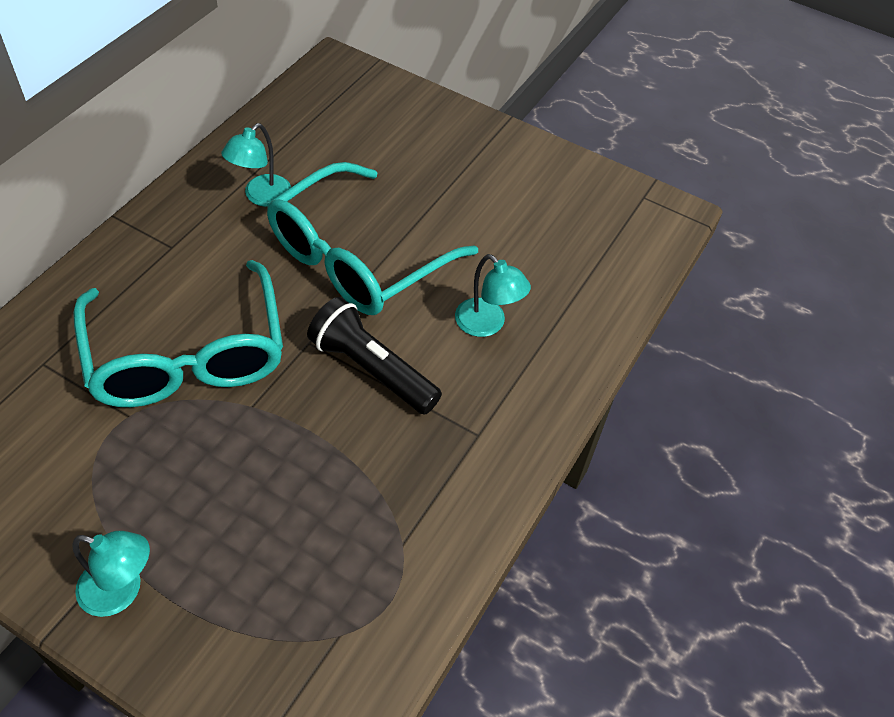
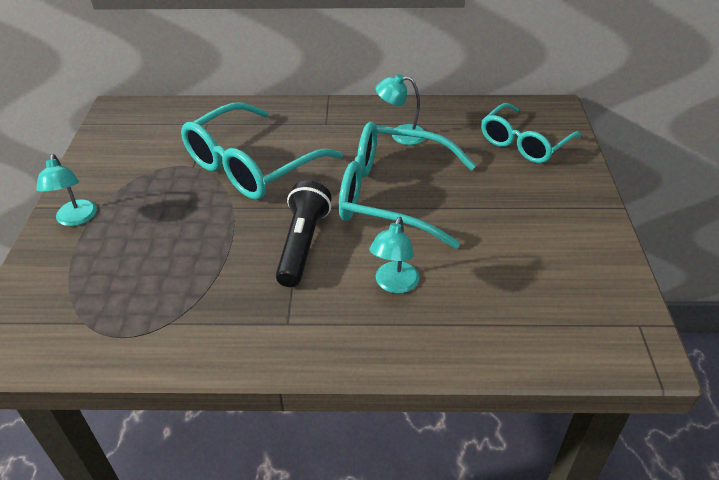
camera: 65 degrees right, 10 degrees down
(367, 117) = (524, 143): none -> turquoise glasses

